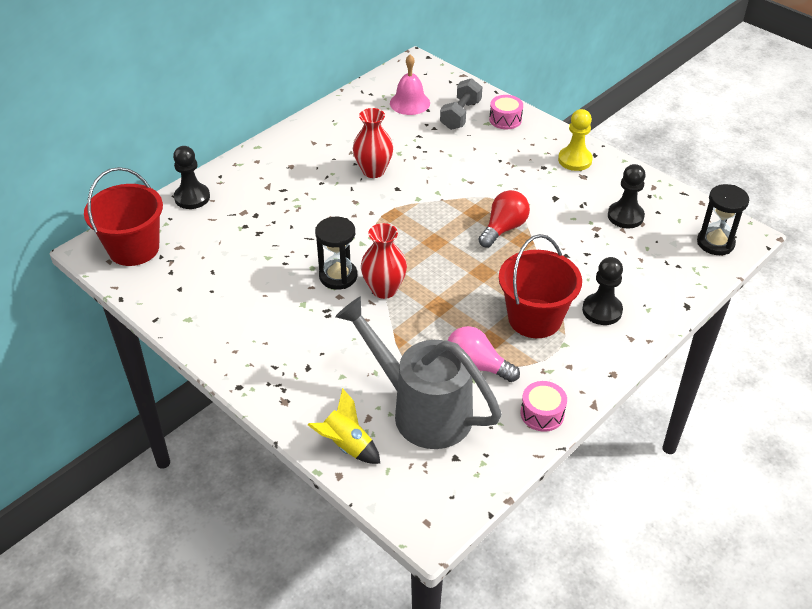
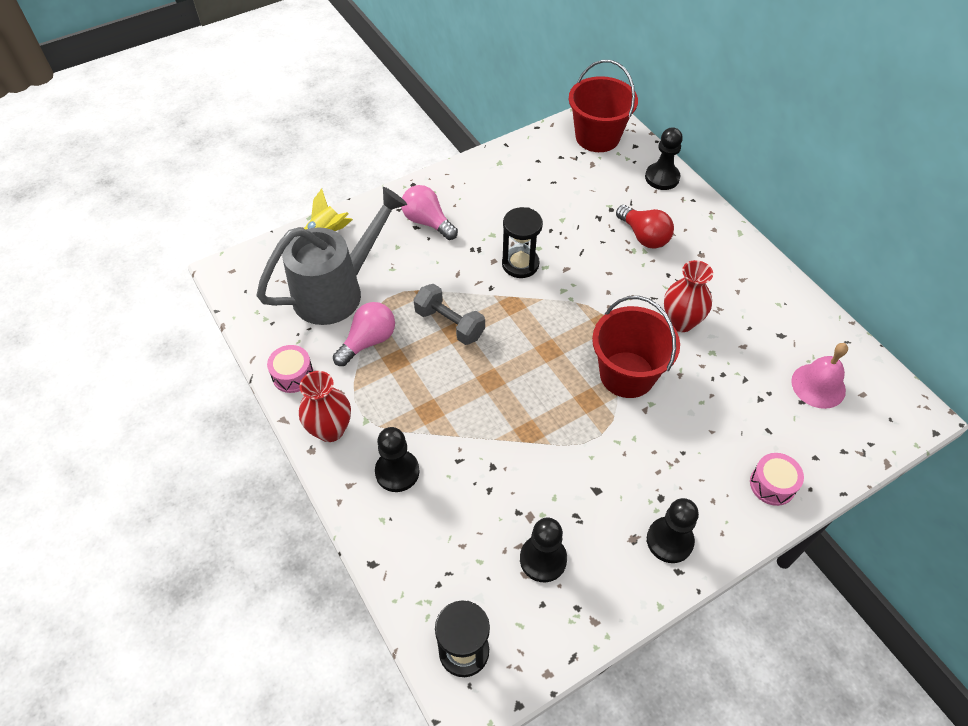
camera: 105 degrees right, 10 degrees up
(298, 359) = (427, 222): none -> pink light bulb
(384, 289) = (491, 294): red vase -> red vase (330, 430)
(460, 115) = (786, 435): grey dumbbell -> grey dumbbell (449, 324)
(503, 228) = (553, 418): red light bulb -> red light bulb (644, 236)
(534, 318) = (409, 406): red bucket -> red bucket (627, 374)
(575, 160) = (669, 540): yellow pawn -> black pawn

